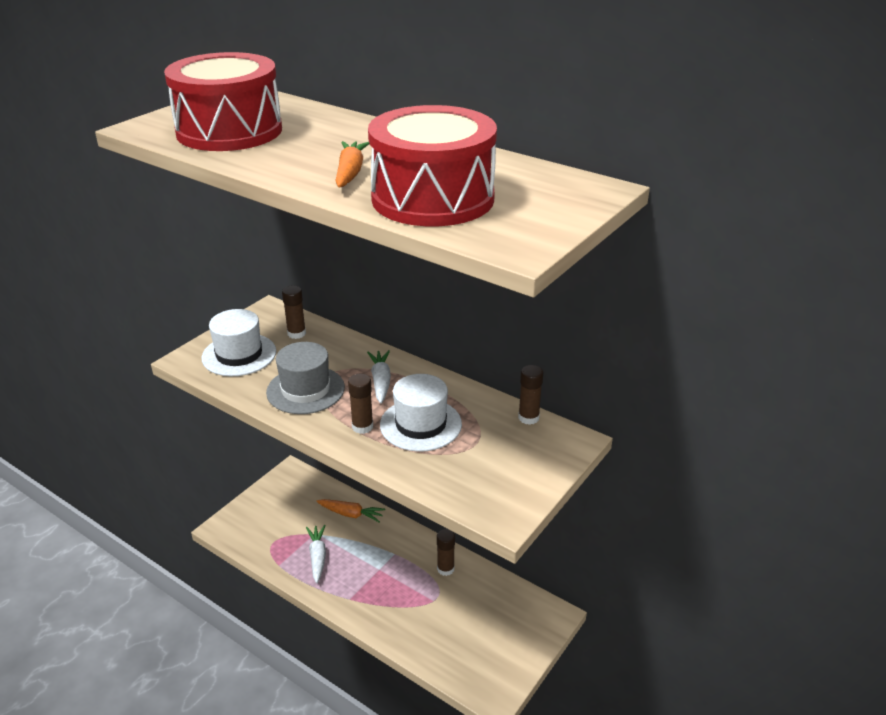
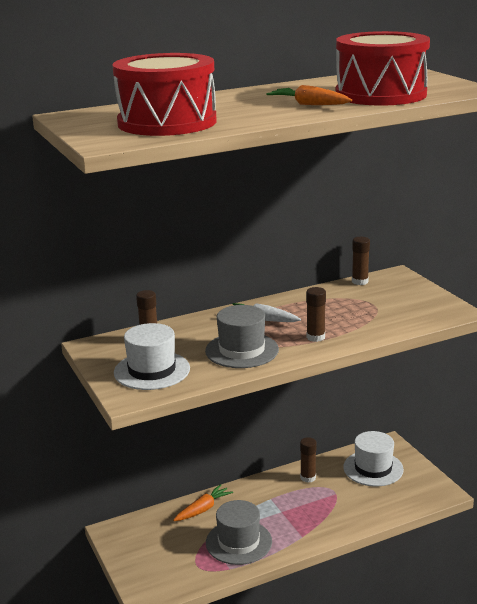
camera: 60 degrees left, 10 degrees down
(317, 556) = (238, 542): white carrot -> grey hat
(420, 424) = (333, 316): white hat -> white hat (373, 468)

